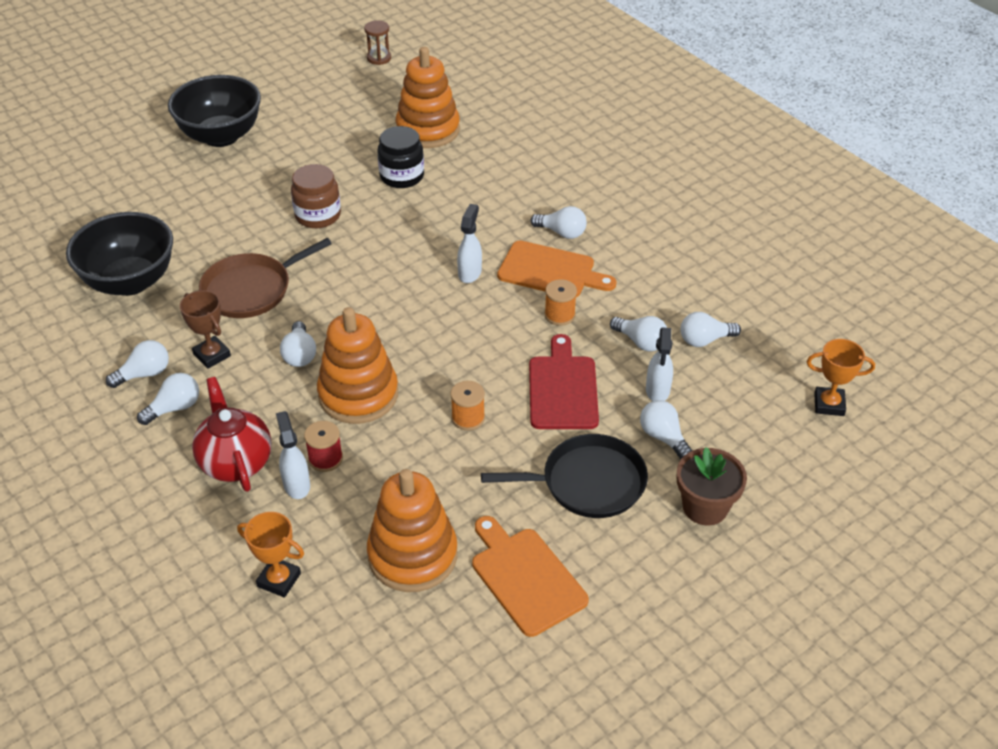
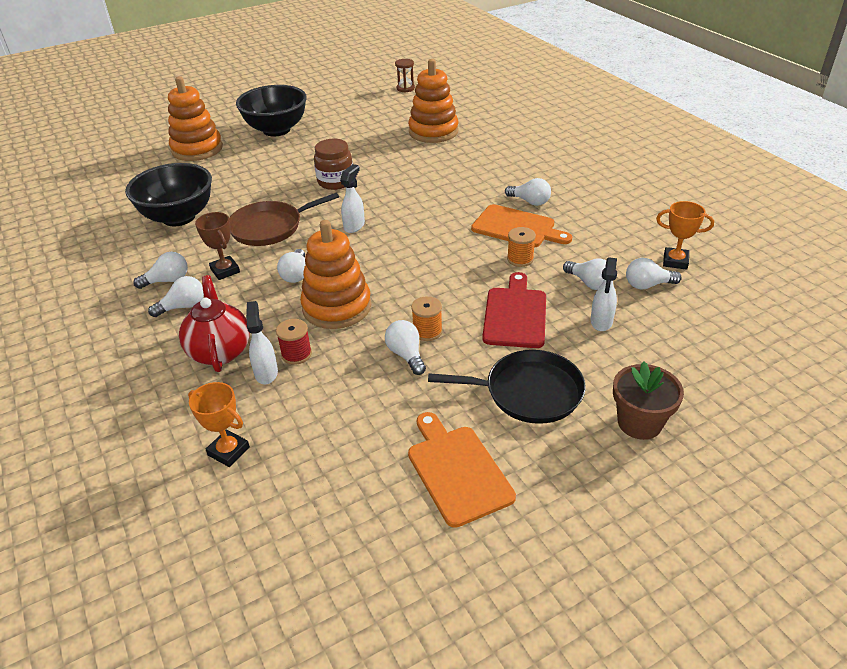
camera: 10 degrees right, 5 degrees down
(402, 176) = (407, 159): black jar -> none
(412, 555) = (354, 441): orange stacking toy -> orange stacking toy (197, 149)
(470, 273) = (449, 225): white spray bottle -> white spray bottle (354, 226)
(663, 437) = (603, 360): white light bulb -> white light bulb (406, 355)
(829, 404) = (764, 344): orange trophy -> orange trophy (675, 261)

